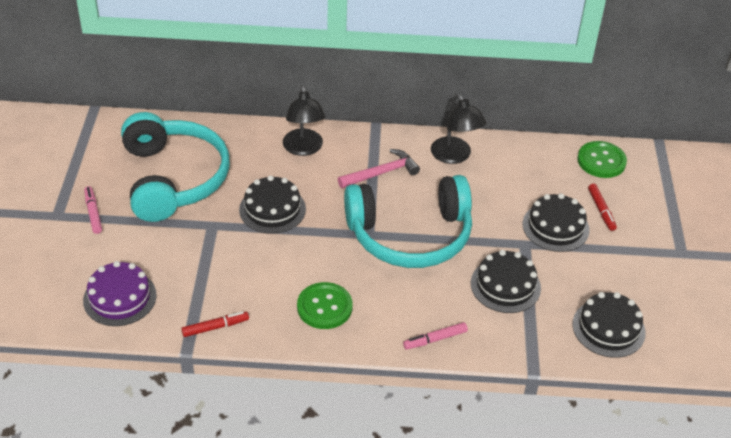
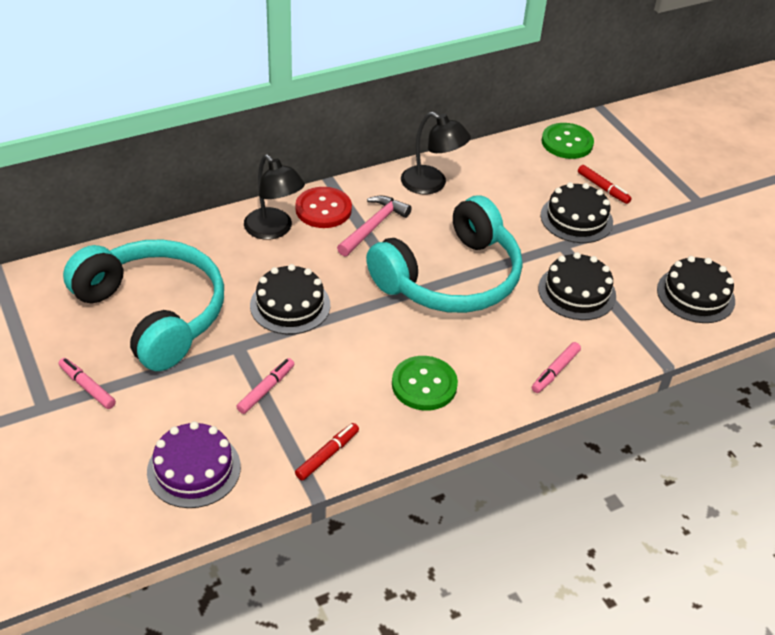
camera: 30 degrees left, 0 degrees up
(208, 263) = (266, 389): none -> pink marker
(353, 146) = (323, 209): none -> red button

